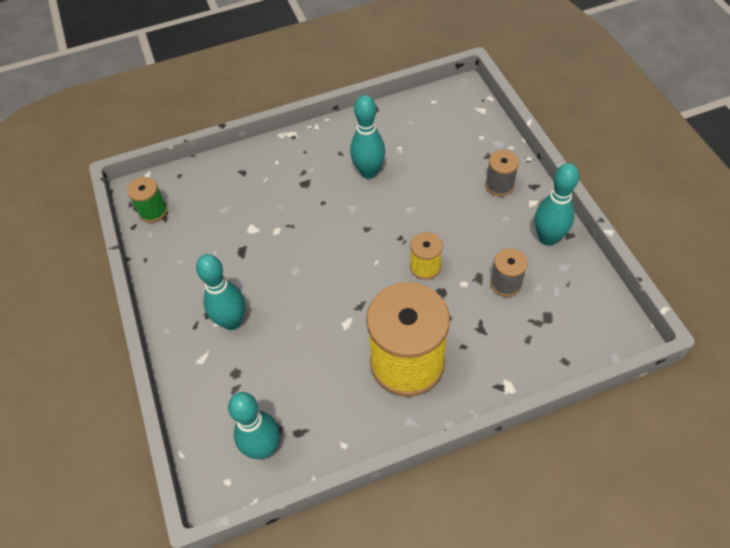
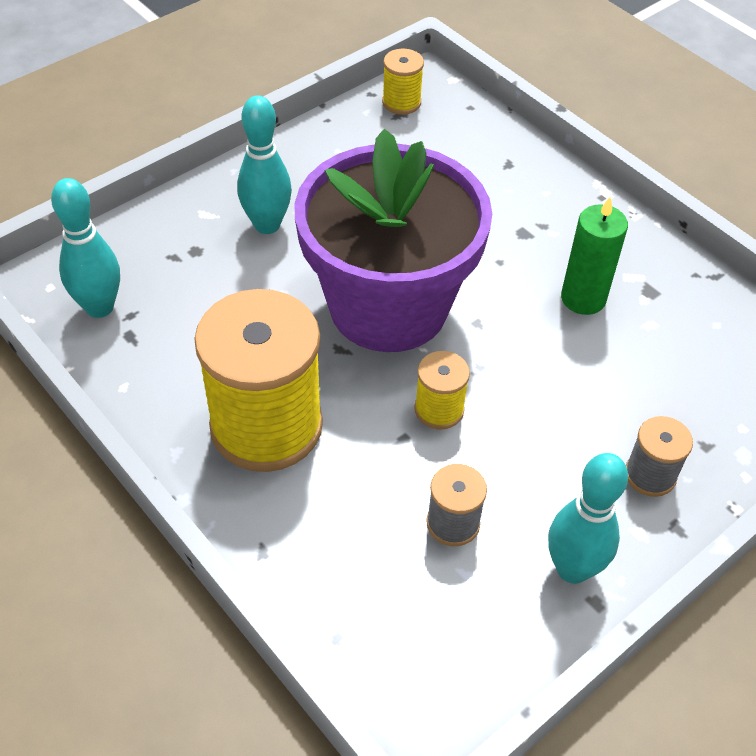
camera: 65 degrees right, 5 degrees down
(153, 211) = (401, 102): green spool -> yellow spool
(335, 270) = (388, 306): none -> purple flower pot
(369, 172) = (583, 298): turquoise bowling pin -> green candle

